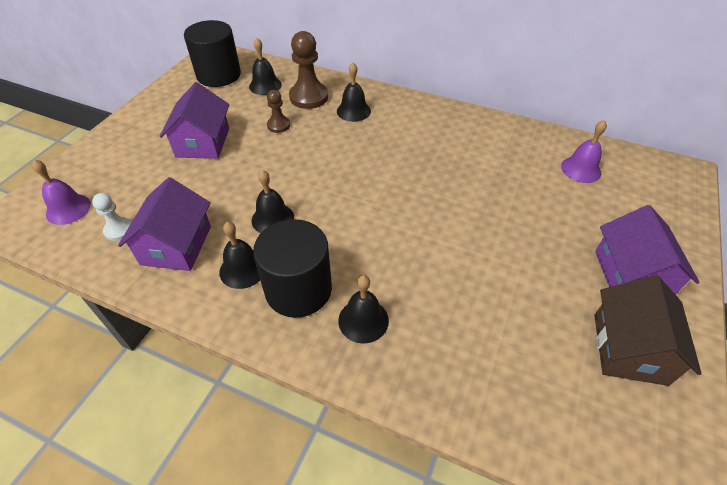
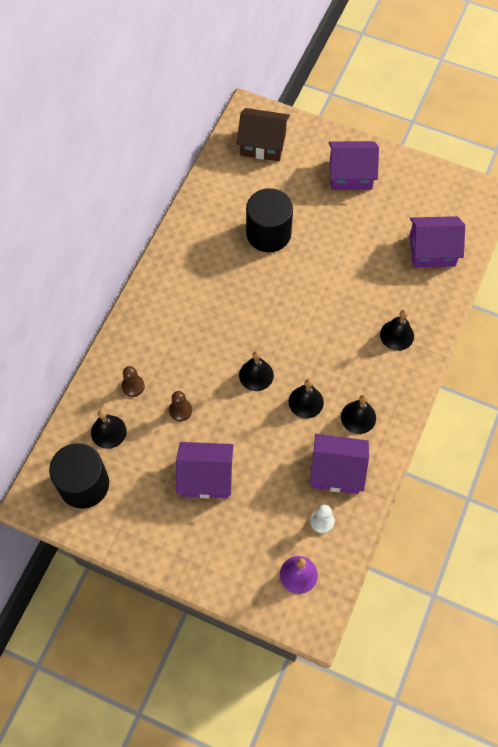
camera: 90 degrees left, 15 degrees up
(298, 289) = (374, 377): black cylinder -> black cylinder (268, 233)
(309, 97) = (133, 386): brown pawn -> brown pawn, size x0.56
(353, 111) = (159, 343): black bell -> black bell (256, 375)
(522, 381) = (432, 250): none -> purple house
(581, 169) = (246, 177): purple bell -> none
(629, 348) = (406, 191): brown house -> brown house (263, 144)

